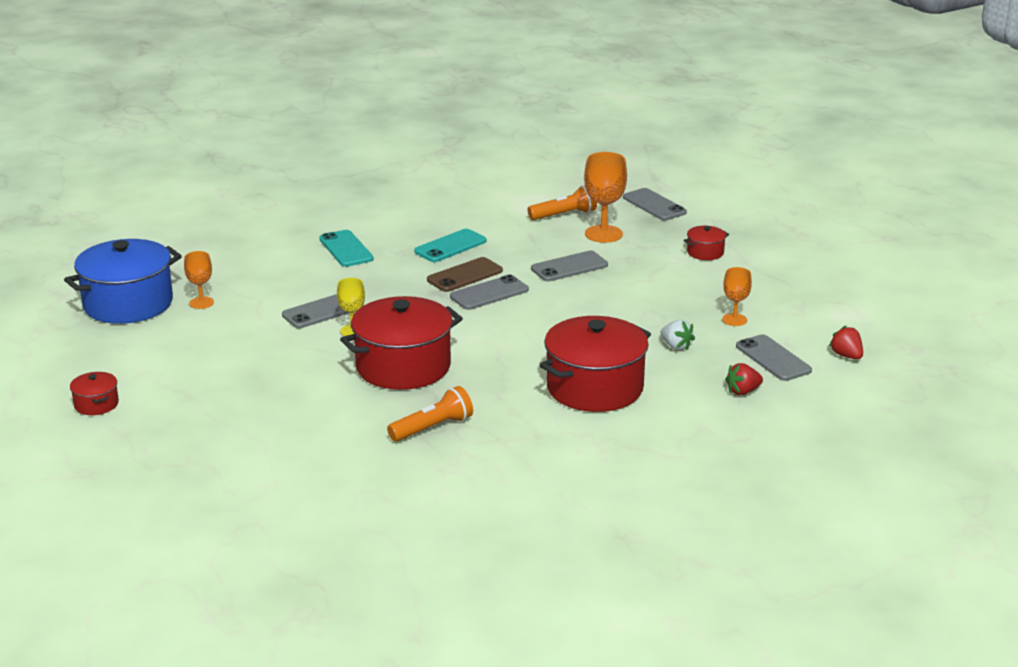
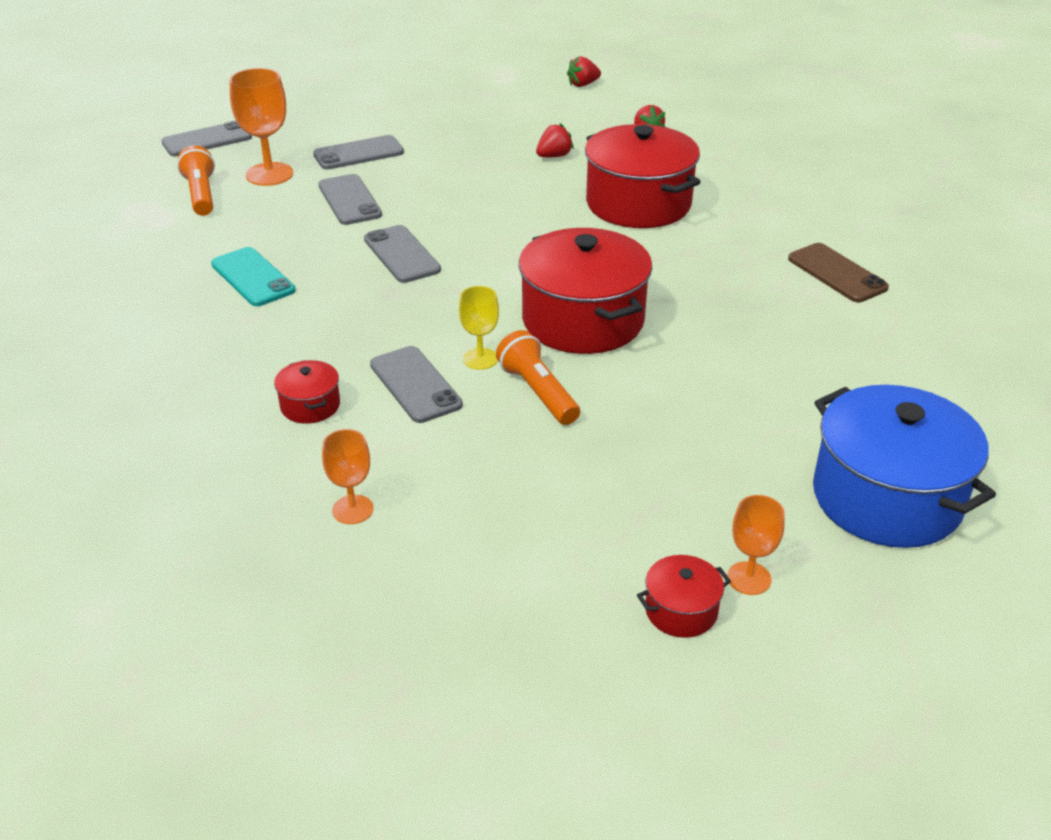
camera: 85 degrees left, 10 degrees up
(128, 304) = (330, 602): blue pot -> blue pot (886, 498)
(346, 249) = (219, 364): turquoise phone -> none
(432, 428) = (727, 303): orange flashlight -> orange flashlight (538, 392)
(464, 275) = (345, 270): brown phone -> brown phone (837, 273)
(676, 346) = (554, 156): white strawberry -> red strawberry
(705, 252) = (345, 124): red pot -> red pot (310, 406)
(734, 320) = (503, 124): orange goblet -> orange goblet (749, 578)
(773, 358) = (584, 114): grey phone -> grey phone (358, 153)

